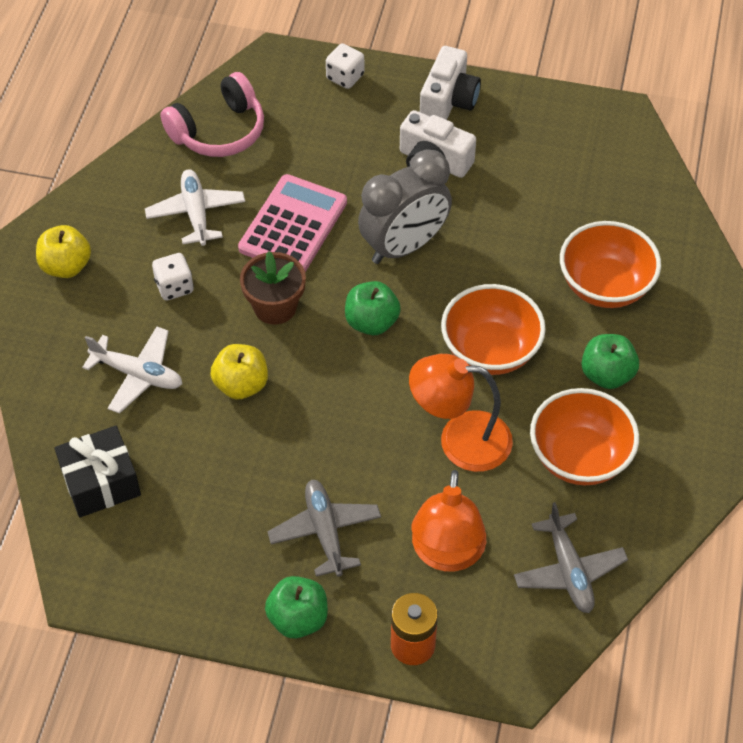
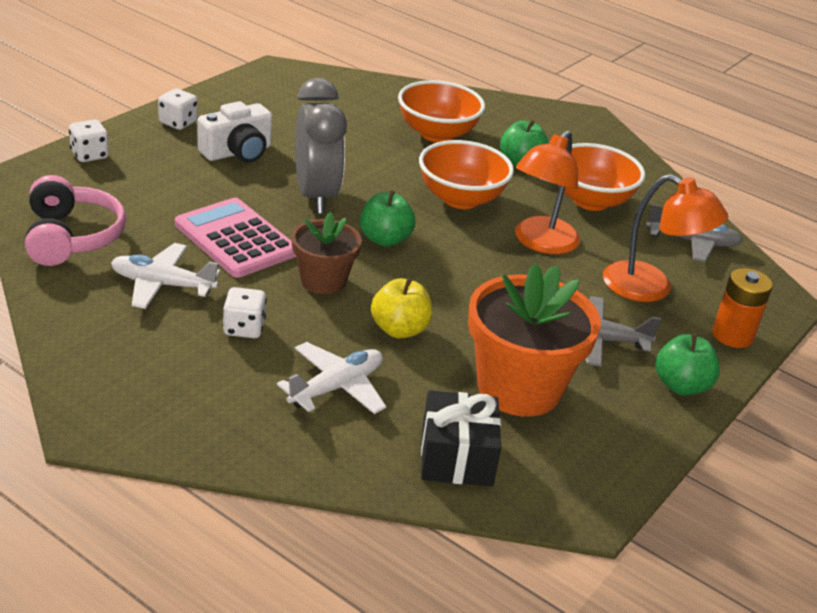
camera: 70 degrees left, 20 degrees down
(66, 266) = (145, 389): yellow apple -> none
(214, 495) = (519, 388): none -> orange flower pot
(448, 100) = (178, 123): white camera -> white dice

